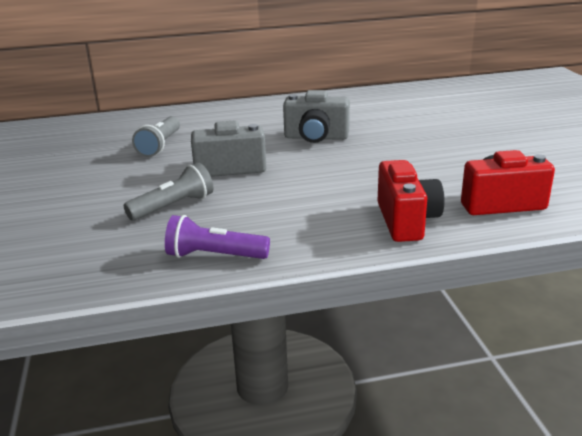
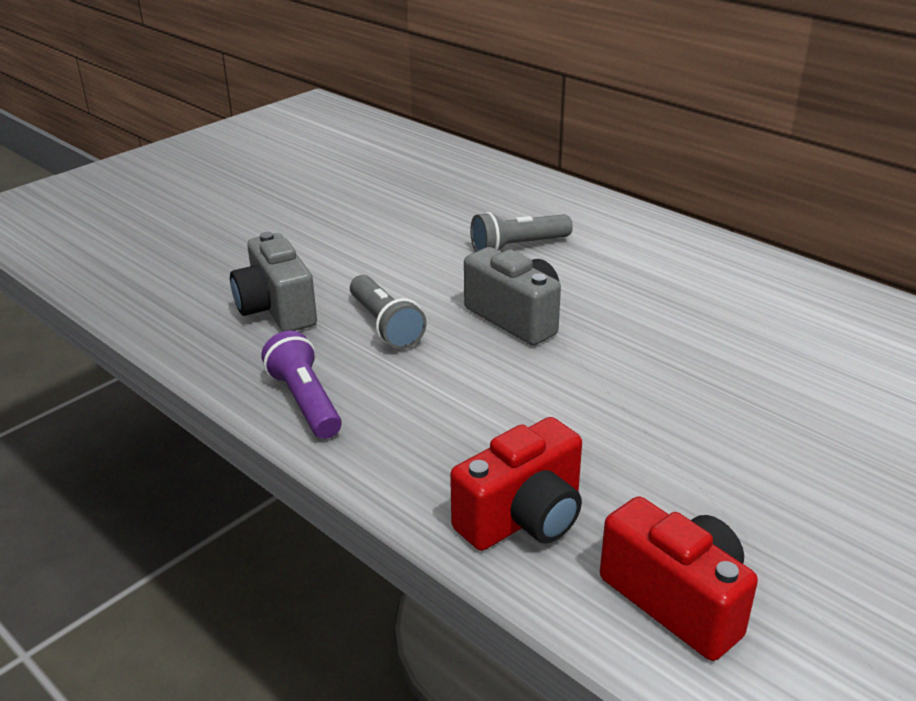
camera: 55 degrees right, 5 degrees up
(173, 206) = (385, 325): grey flashlight -> grey flashlight turned 45 degrees clockwise
(316, 137) = (687, 341): grey camera -> grey camera (276, 309)

